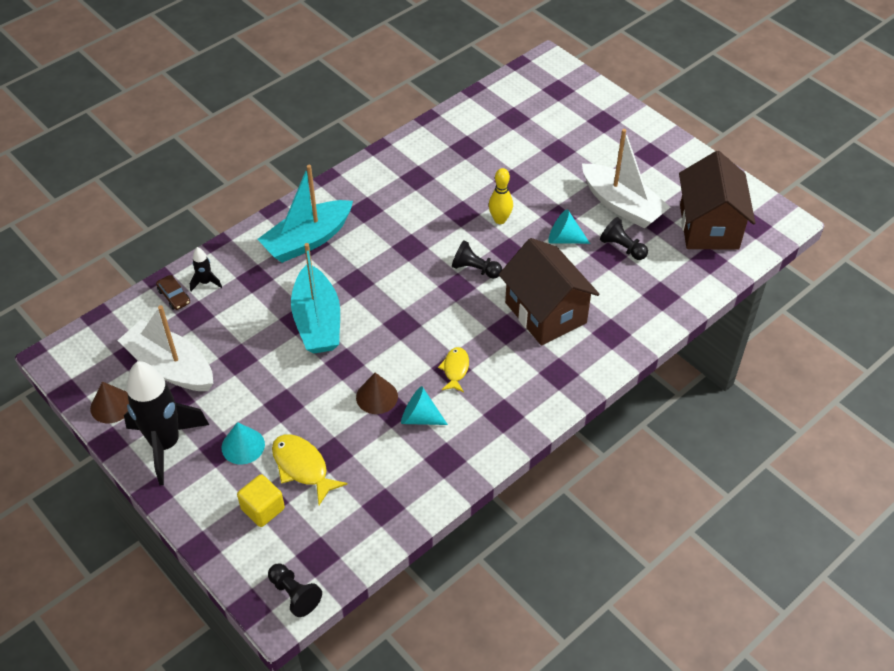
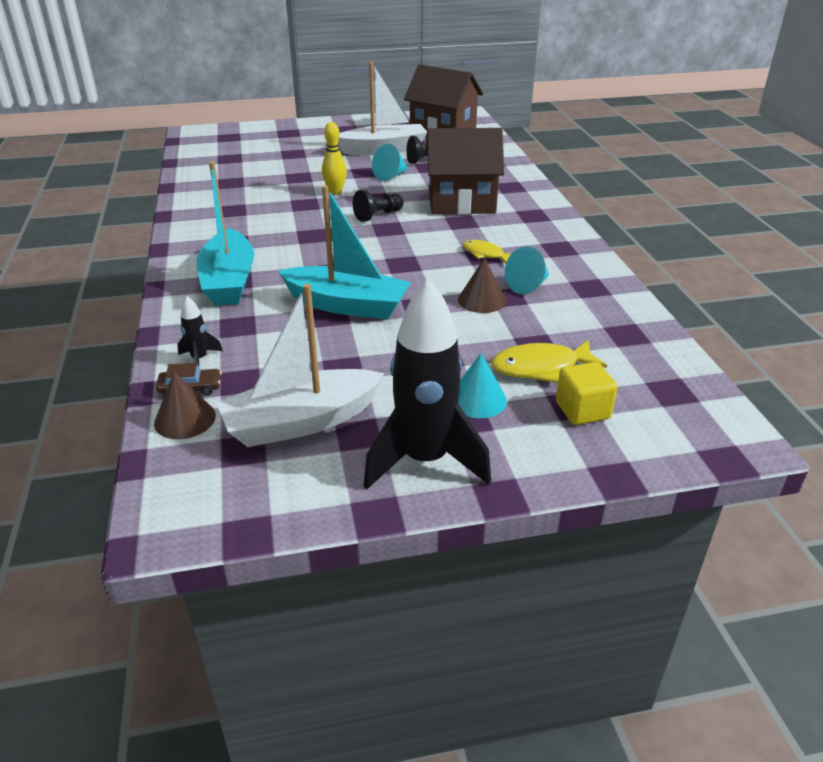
camera: 60 degrees left, 15 degrees down
(111, 405) = (313, 493): brown cone -> brown cone (185, 419)
(294, 594) = (719, 421): black pawn -> none

